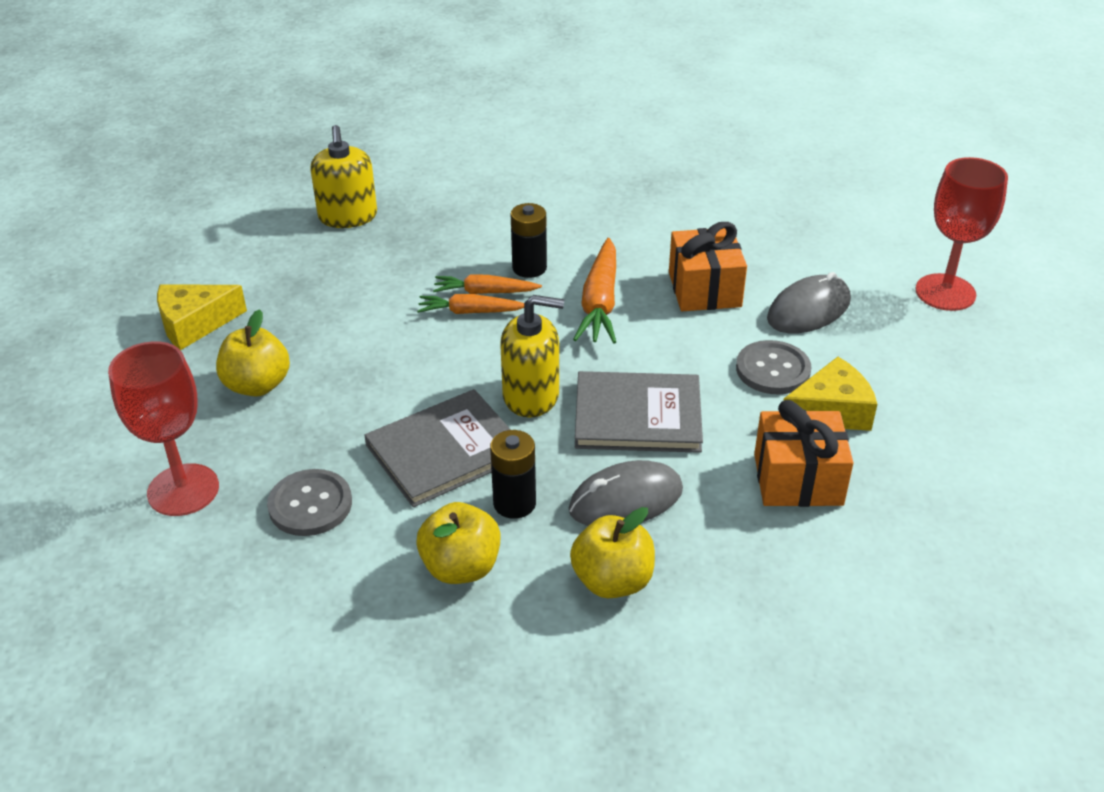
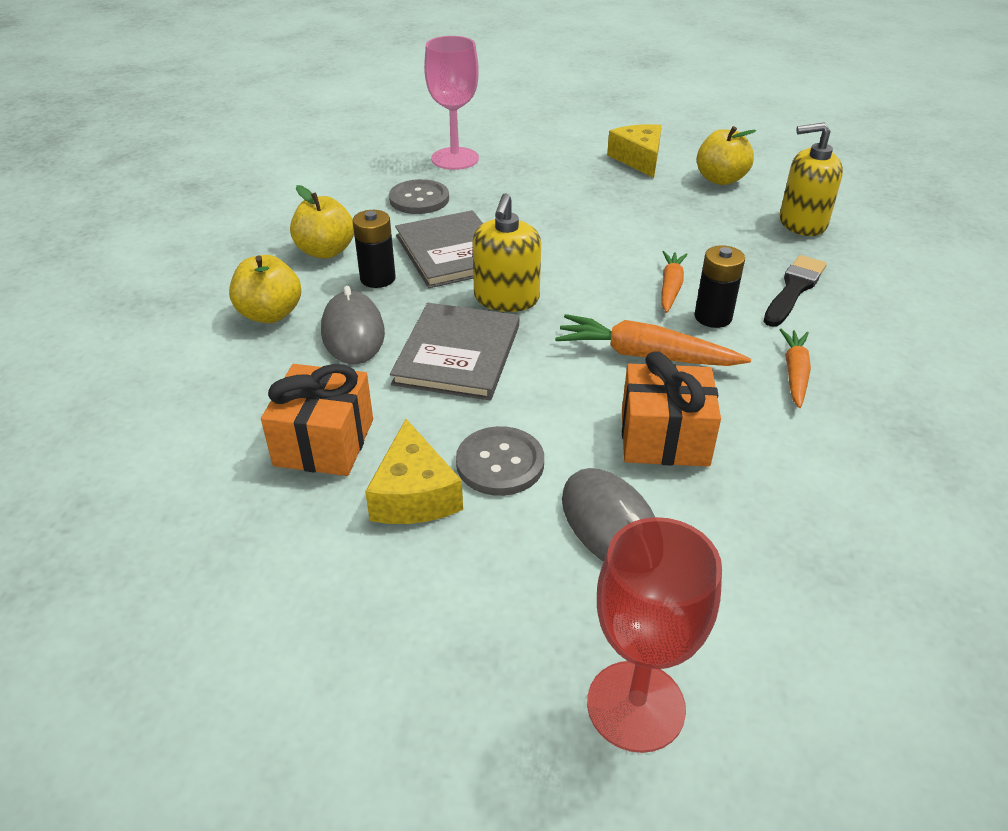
camera: 100 degrees right, 0 degrees up
(183, 490) = (455, 159): red goblet -> pink goblet
(257, 385) = (557, 182): yellow apple -> yellow apple (720, 179)
(470, 312) = (639, 277): orange carrot -> orange carrot (794, 373)
(472, 225) = (794, 289): none -> black brush

